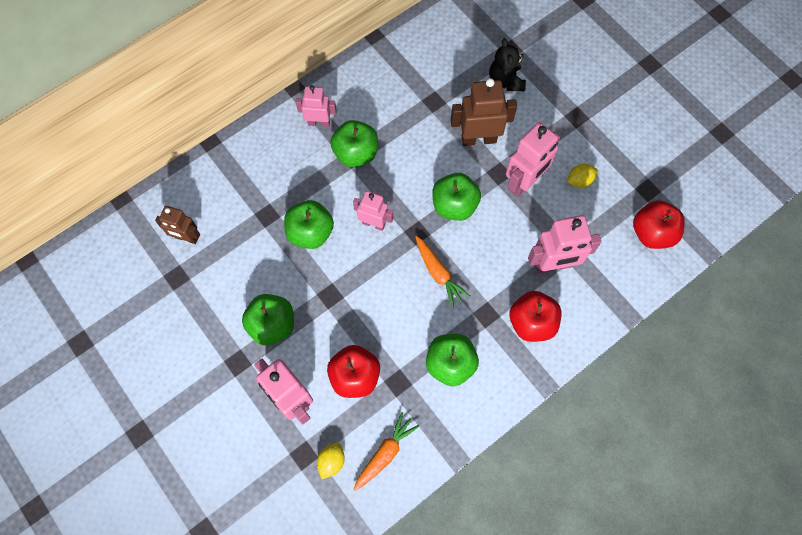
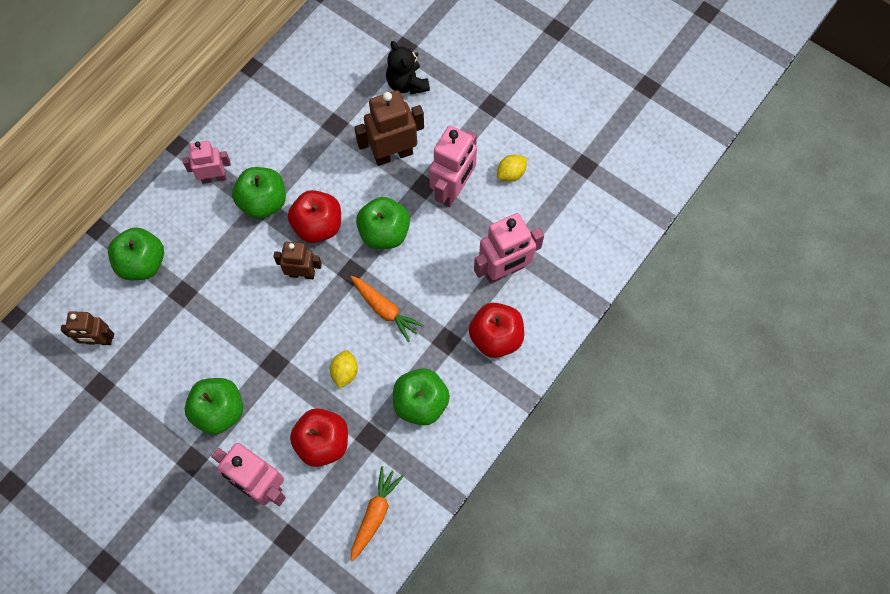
camera: 15 degrees left, 0 degrees up
(310, 233) = (235, 301): green apple -> green apple (142, 263)
(331, 461) = (320, 538): yellow lemon -> yellow lemon (344, 372)
(373, 223) = (302, 273): pink robot -> brown robot
(652, 233) = (599, 211): red apple -> red apple (318, 226)

